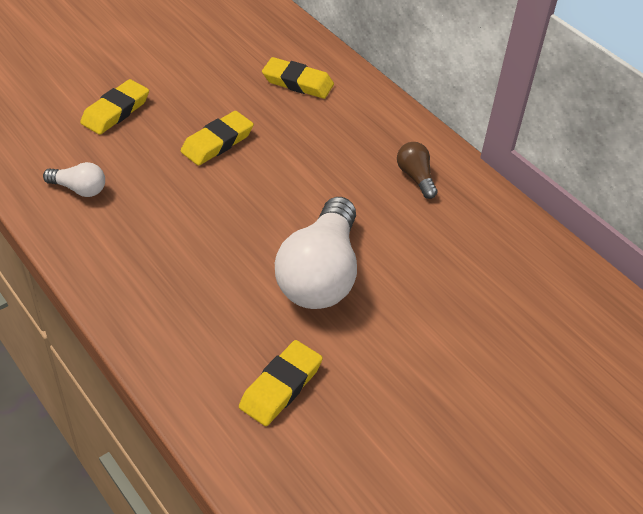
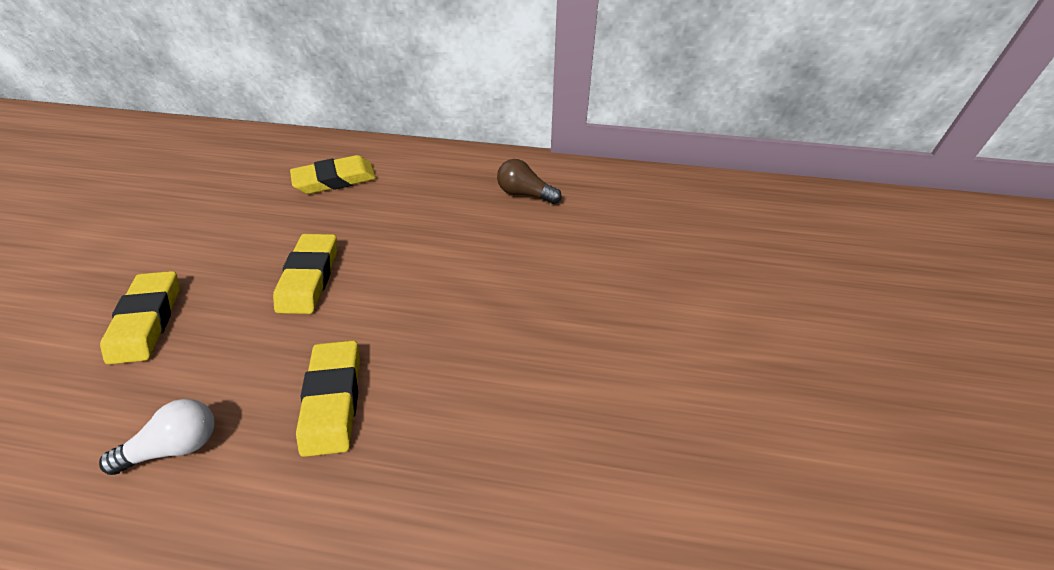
camera: 40 degrees left, 0 degrees up
(281, 386) = (661, 482): yellow eraser -> yellow eraser (333, 400)
(320, 274) = (553, 331): white light bulb -> none

